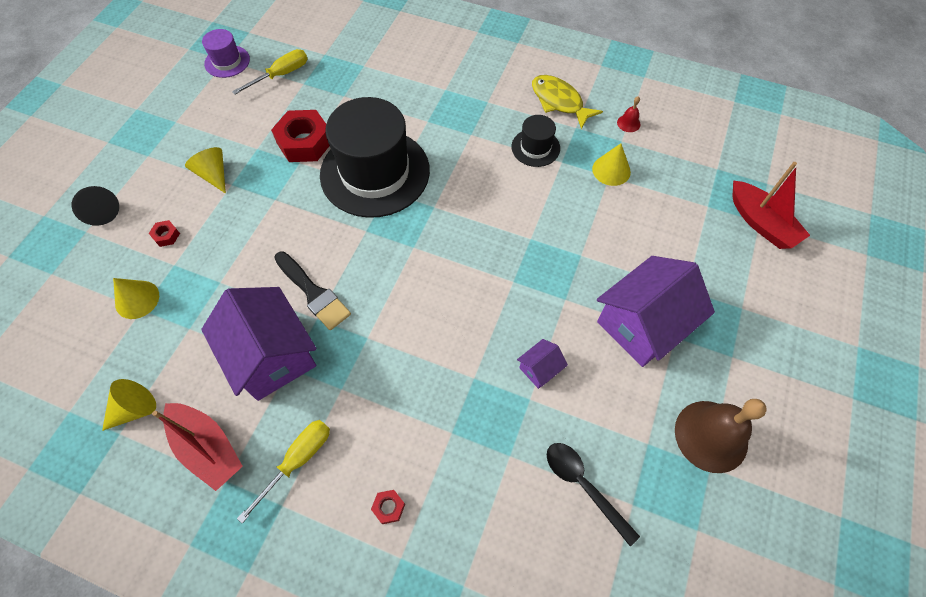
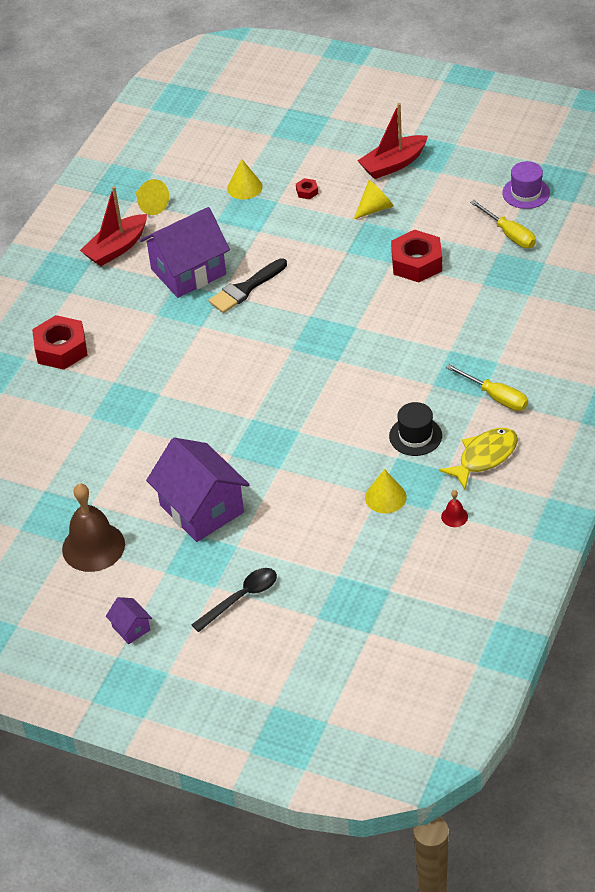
camera: 95 degrees right, 15 degrees down
(102, 211) = (333, 149): black cone -> none
(297, 460) = (101, 297): yellow screwdriver -> yellow screwdriver (495, 397)
(375, 172) = (379, 316): black hat -> none
(388, 507) = (61, 349): red nut -> red nut, size x2.30
(539, 369) = (164, 436): purple house -> purple house (131, 628)
(583, 486) = (62, 461): black spoon -> black spoon (241, 598)
(761, 223) = (315, 618): red boat -> red boat (393, 164)

